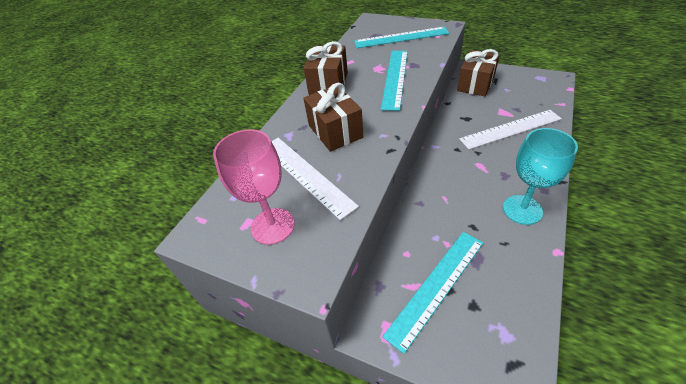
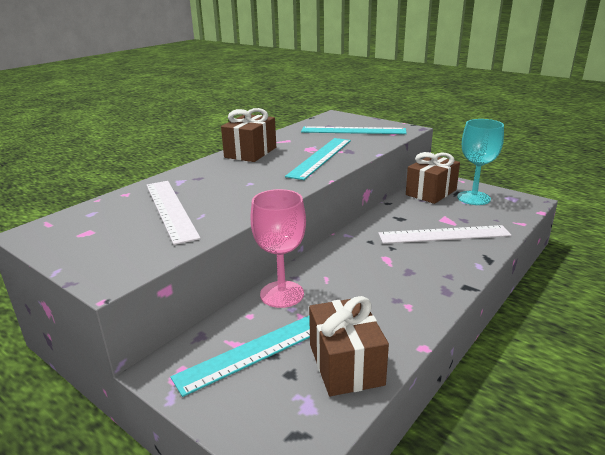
camera: 10 degrees right, 20 degrees down
(272, 226) = (107, 238): pink goblet -> pink goblet (282, 294)
(335, 131) = (226, 185): brown gift -> brown gift (346, 364)
(522, 210) = (407, 303): turquoise goblet -> turquoise goblet (473, 198)

